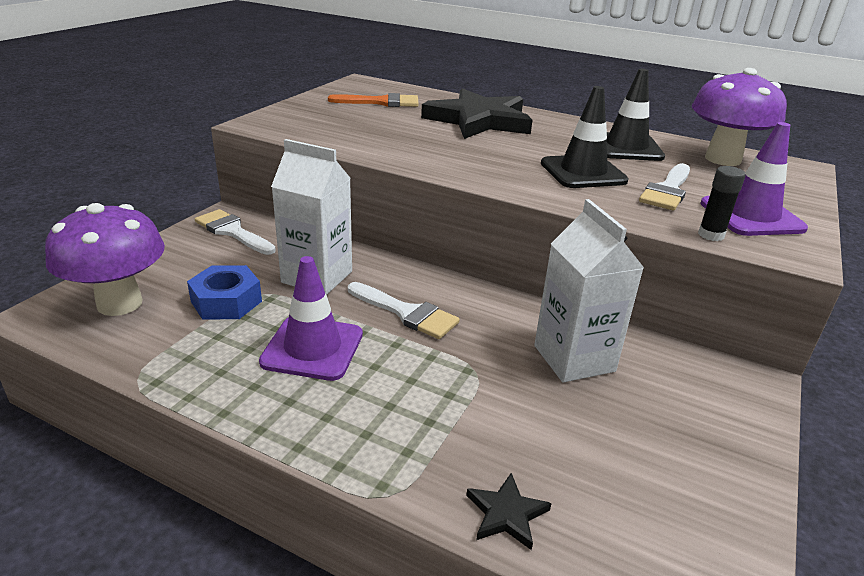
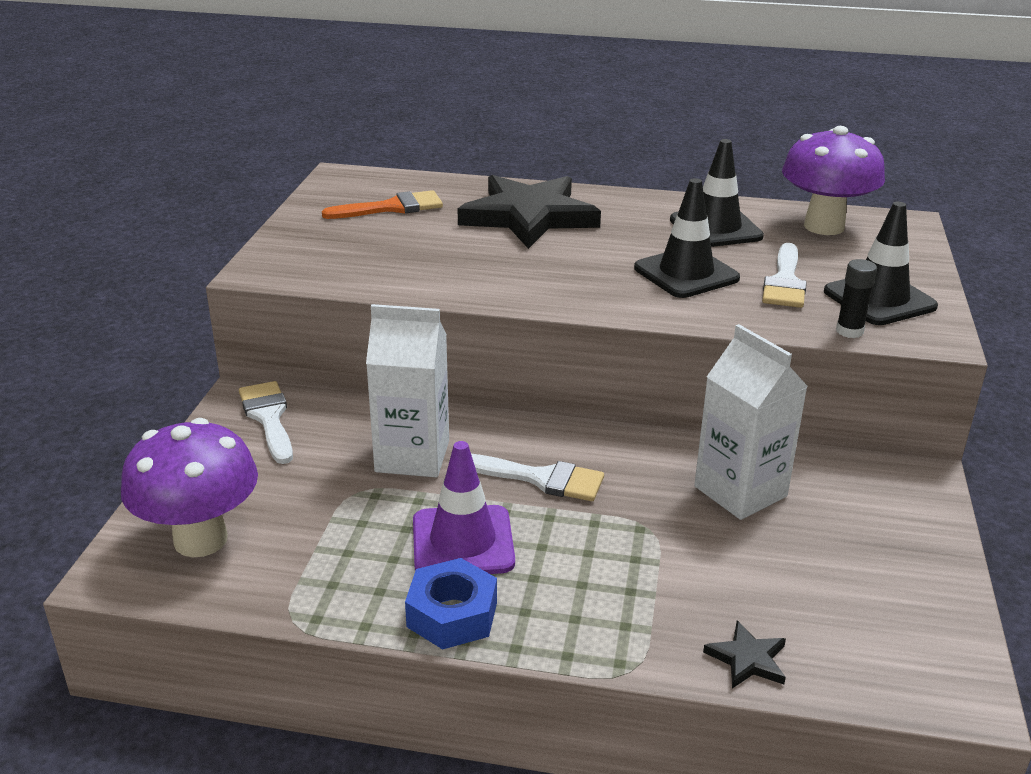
camera: 15 degrees left, 0 degrees up
(226, 301) = (327, 509): blue nut -> blue nut (452, 614)
(232, 231) = (268, 418): white brush -> white brush turned 45 degrees clockwise
(751, 216) = (879, 299): purple traffic cone -> black traffic cone

